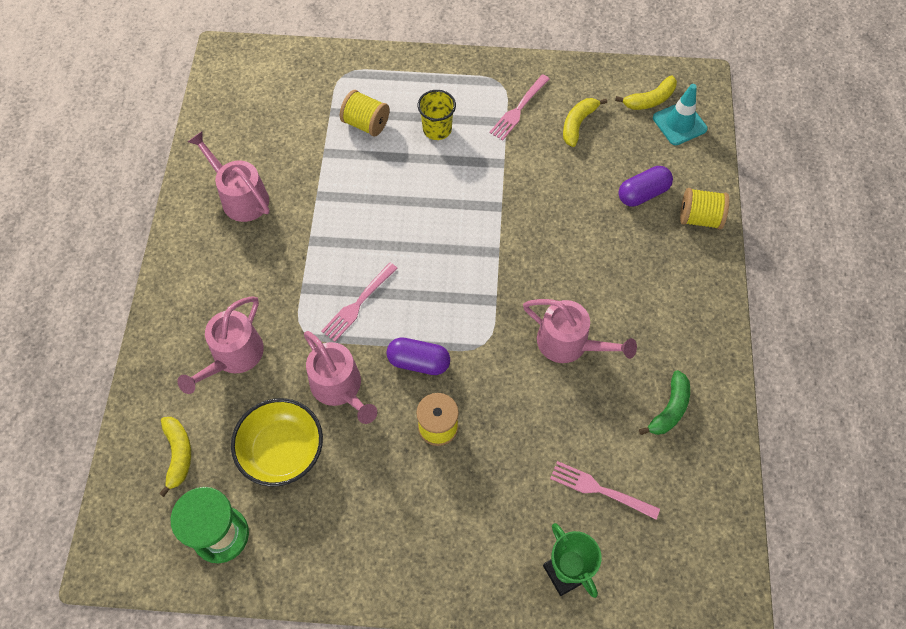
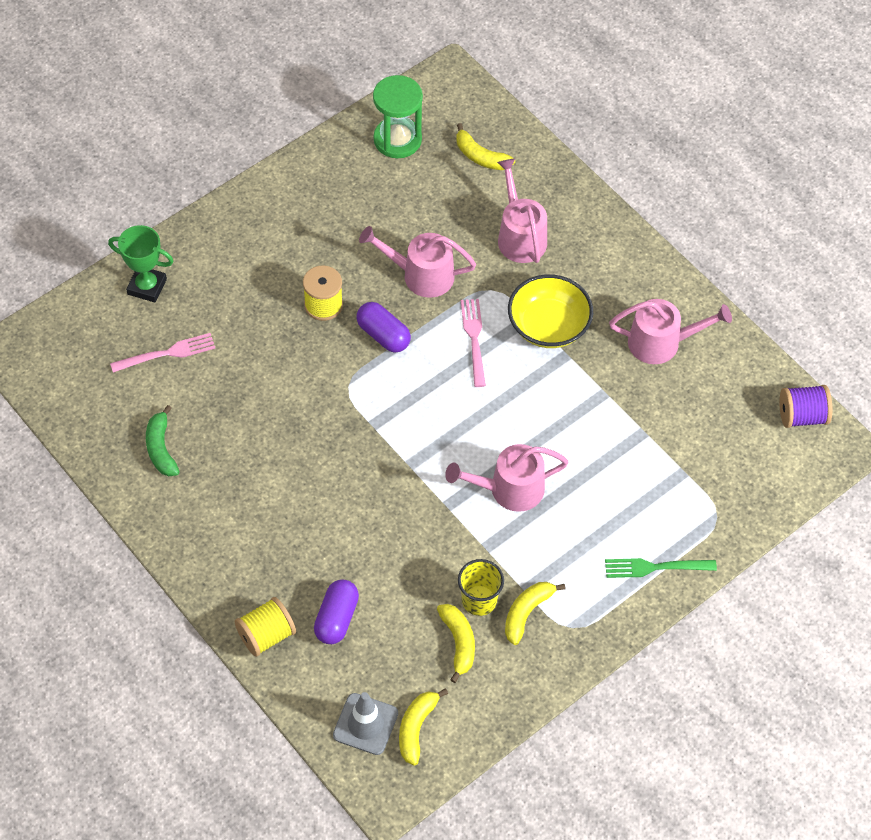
camera: 135 degrees right, 5 degrees down
(220, 86) = (802, 416): none -> purple spool
(282, 450) = (415, 210): yellow bowl -> yellow bowl (548, 326)
(366, 124) = (641, 485): yellow spool -> none
(414, 76) = (655, 567): none -> green fork
(418, 362) = (383, 335): purple capsule -> purple capsule turned 75 degrees clockwise
(437, 129) = (576, 531): yellow cup -> yellow cup (479, 600)
(518, 109) = (526, 613): pink fork -> yellow banana
(569, 343) = (282, 437): pink watering can -> pink watering can (509, 489)
(679, 123) = (365, 724): turquoise traffic cone -> grey traffic cone

